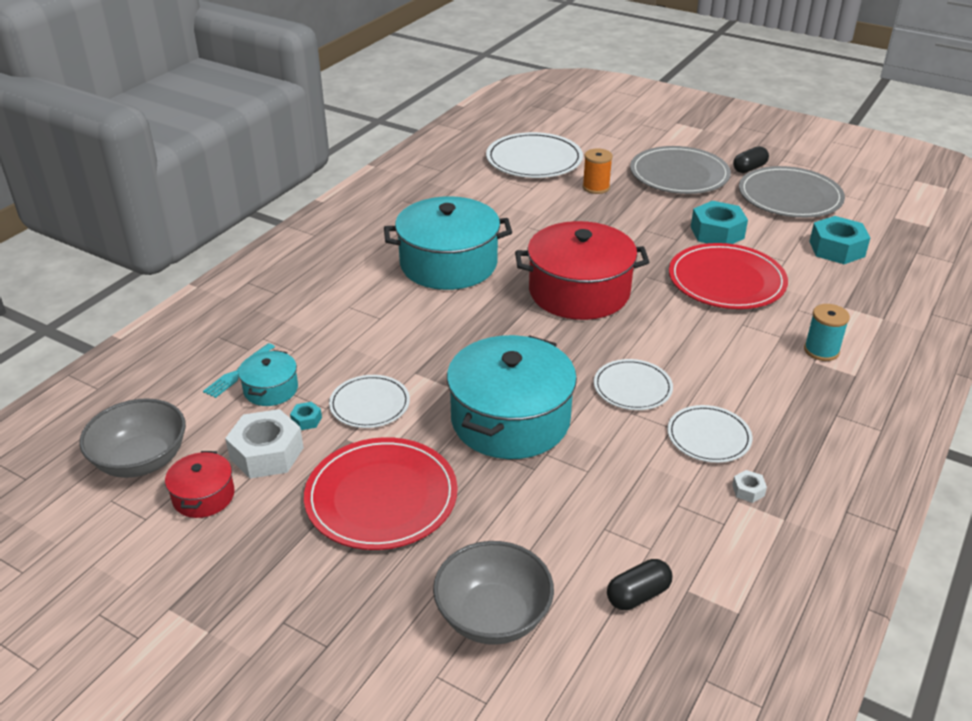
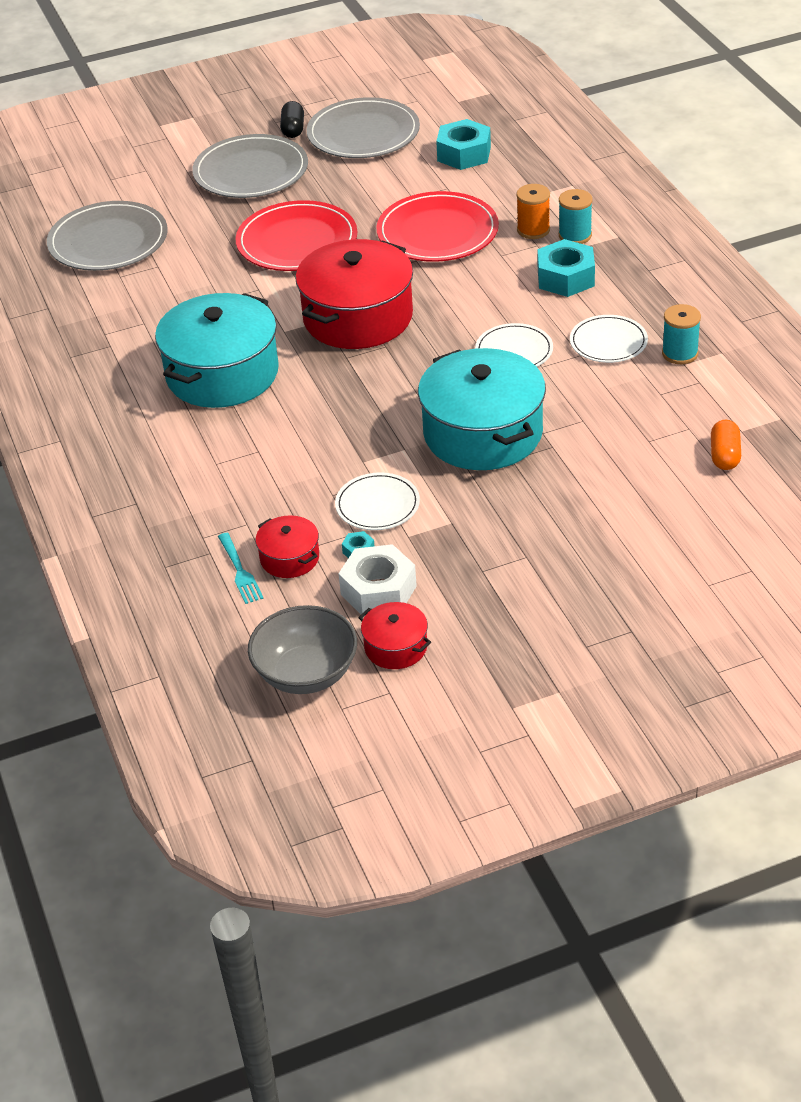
camera: 50 degrees left, 5 degrees up
(271, 389) = (289, 558): turquoise pot -> red pot
(381, 497) = (501, 542): red plate -> red plate (297, 241)
(493, 616) = (680, 534): grey bowl -> none
(534, 160) = (108, 241): white plate -> grey plate
(596, 187) = (208, 229): orange spool -> orange spool (533, 230)
(638, 595) = (725, 455): black capsule -> orange capsule
(717, 232) = (366, 200): turquoise nut -> turquoise nut (565, 278)
(748, 490) = (680, 353): white nut -> turquoise spool

